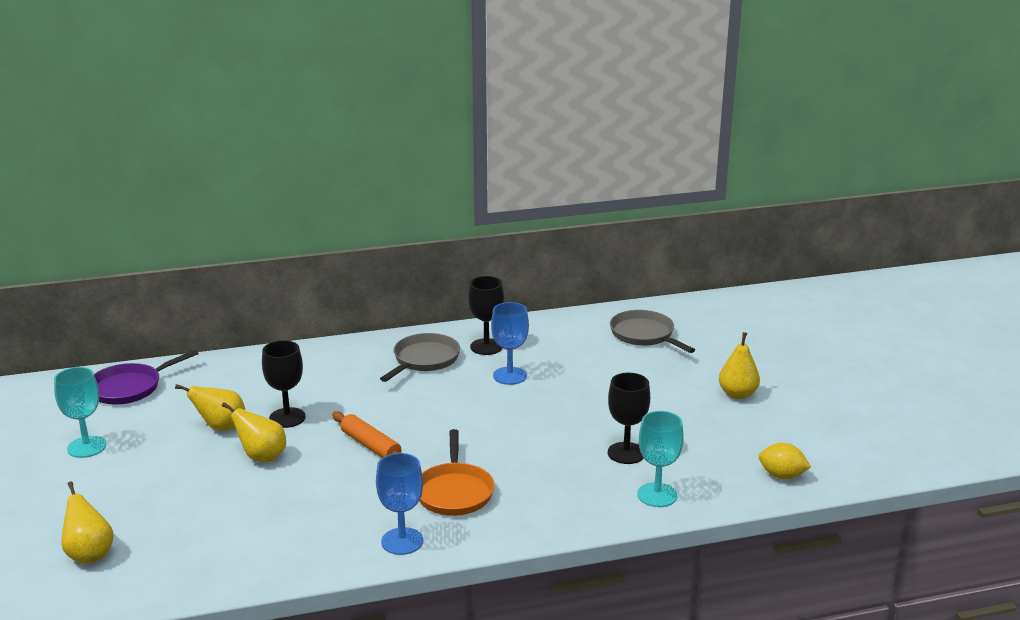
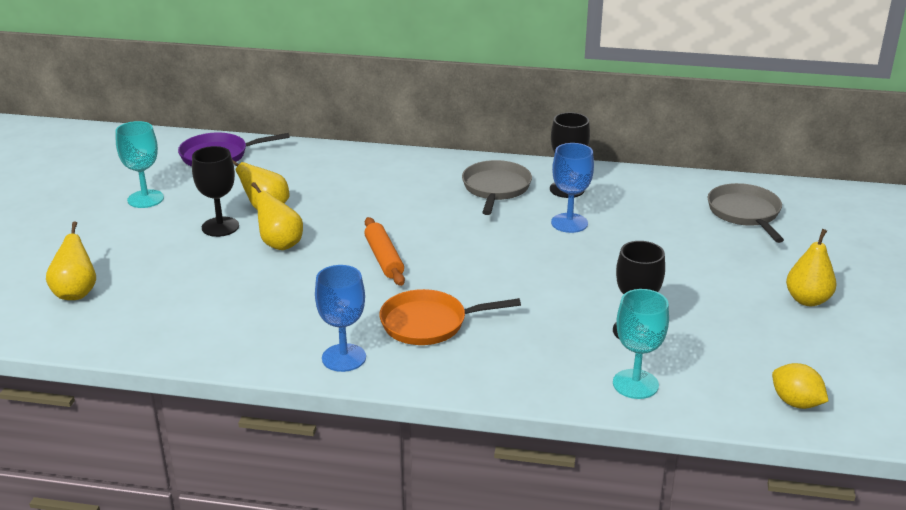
camera: 25 degrees right, 5 degrees up
(287, 418) = (329, 214): black goblet -> black goblet (220, 227)
(424, 360) = (496, 188): grey pan -> grey pan turned 45 degrees counterclockwise
(454, 492) = (429, 323): orange pan -> orange pan turned 60 degrees clockwise

